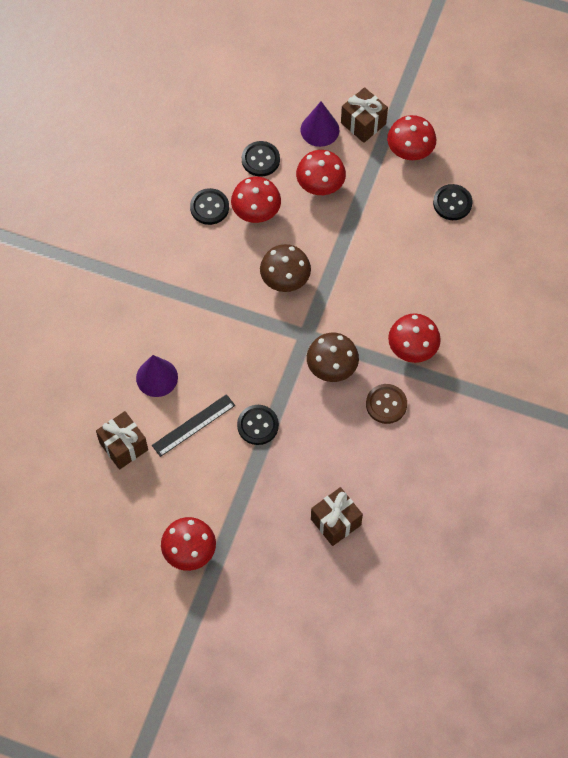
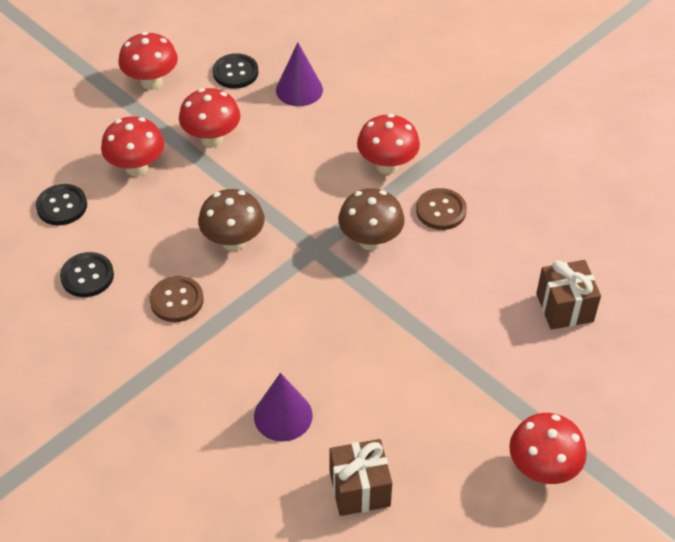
camera: 65 degrees left, 15 degrees down
(193, 425) = (370, 400): black ruler -> none
(216, 271) = (176, 300): none -> brown button
(256, 213) = (128, 235): red mushroom -> red mushroom (212, 139)
(258, 425) = (405, 335): black button -> none
(319, 129) = (65, 142): purple cone -> purple cone (299, 89)
(363, 123) = (87, 105): brown gift -> none

